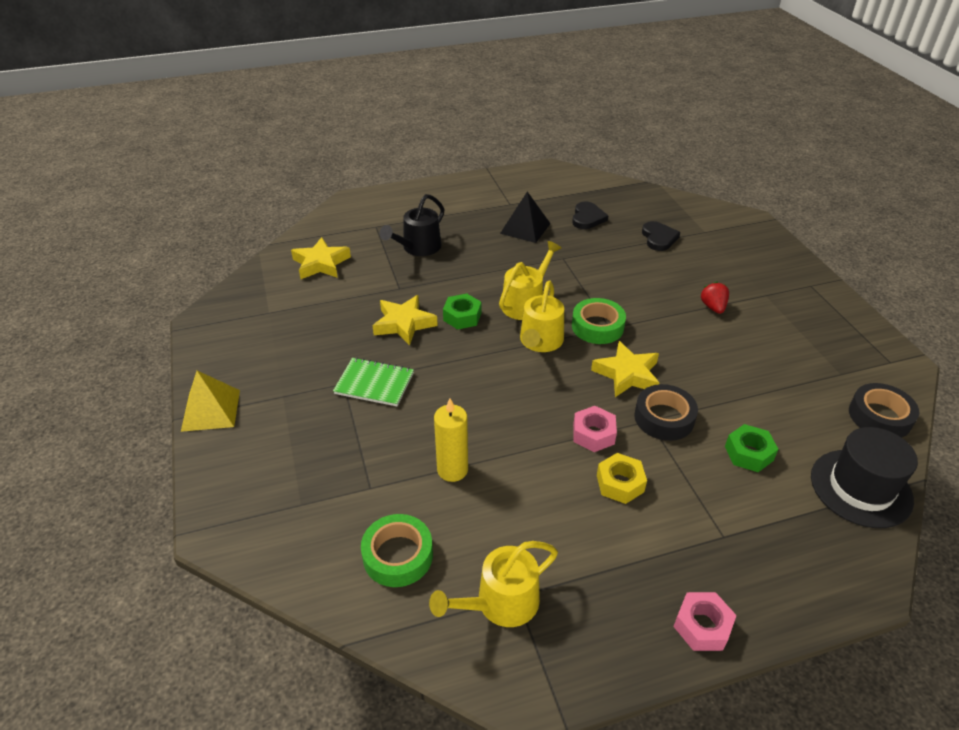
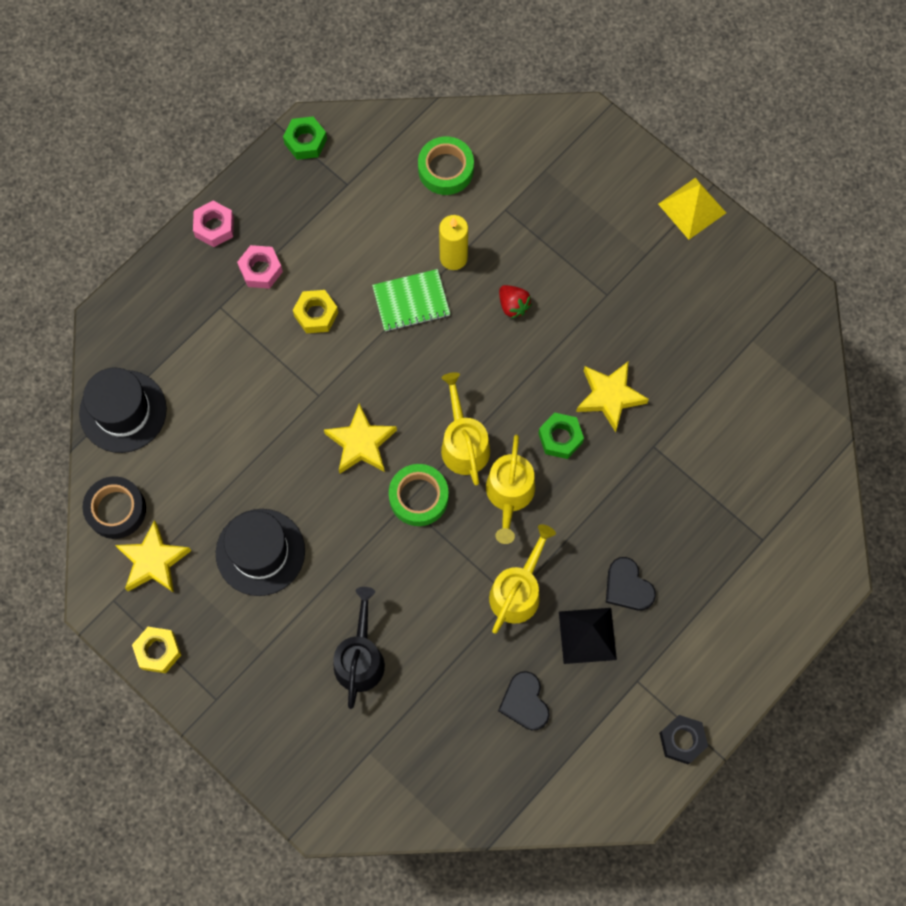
camera: 150 degrees right, 30 degrees up
(321, 263) = (766, 439): yellow star -> yellow star (153, 561)
(374, 383) = (580, 309): green notebook -> green notebook (411, 301)
(418, 248) = (684, 526): black watering can -> black watering can (360, 658)
(500, 603) = (355, 174): yellow watering can -> yellow watering can (518, 591)
(503, 179) = (682, 740): none -> black nut
(593, 434) = (359, 354): pink nut -> pink nut (261, 270)
(659, 238) = (419, 704): black heart -> black heart (627, 586)
(664, 418) = (307, 405): black tape -> none
(713, 307) = (312, 596): red strawberry -> red strawberry (513, 305)
(747, 344) = (260, 552): none -> black hat
(748, 453) = (222, 401): green nut -> green nut (305, 141)
(854, 322) = (158, 651): none -> yellow nut

